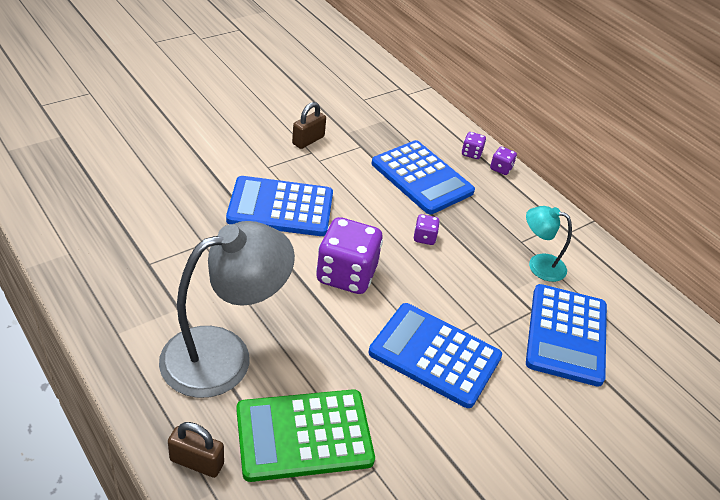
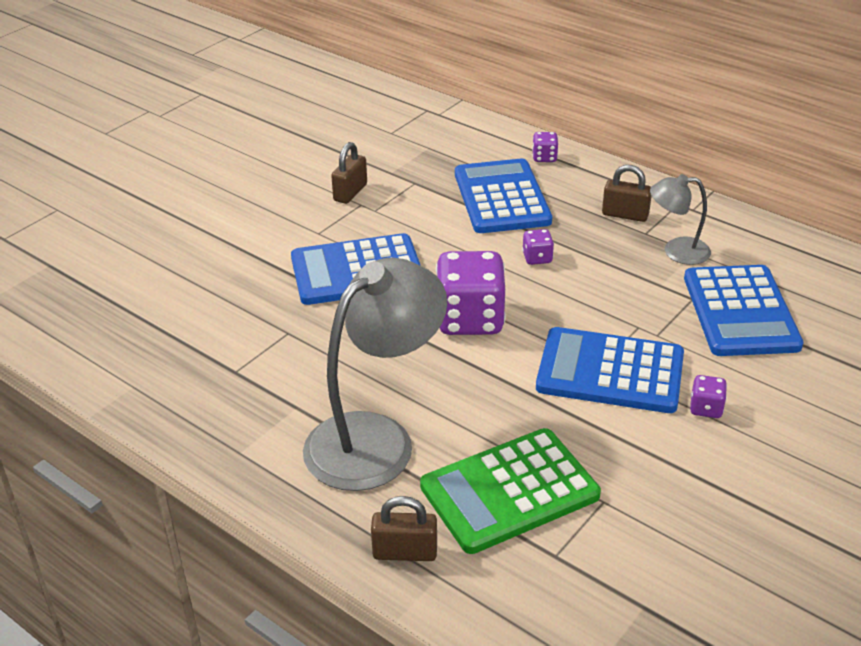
camera: 10 degrees left, 5 degrees down
(421, 178) = (502, 198): blue calculator -> blue calculator turned 135 degrees counterclockwise
(501, 168) = (585, 165): purple dice -> purple dice (706, 408)
(512, 221) = (625, 215): none -> brown padlock
(539, 265) = (676, 251): turquoise lamp -> grey lamp

